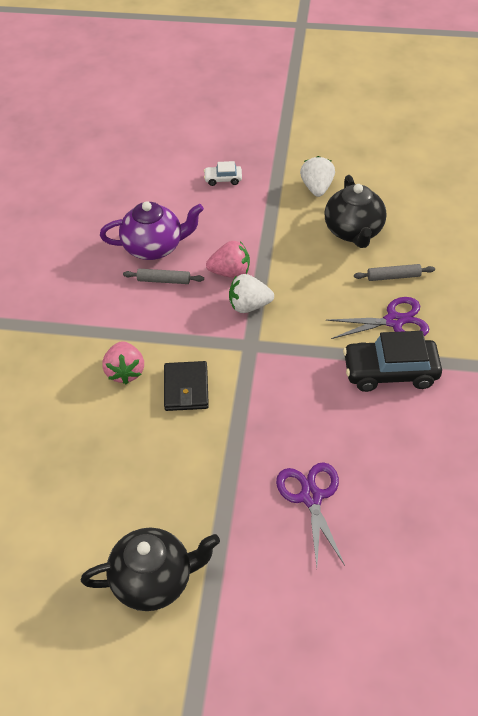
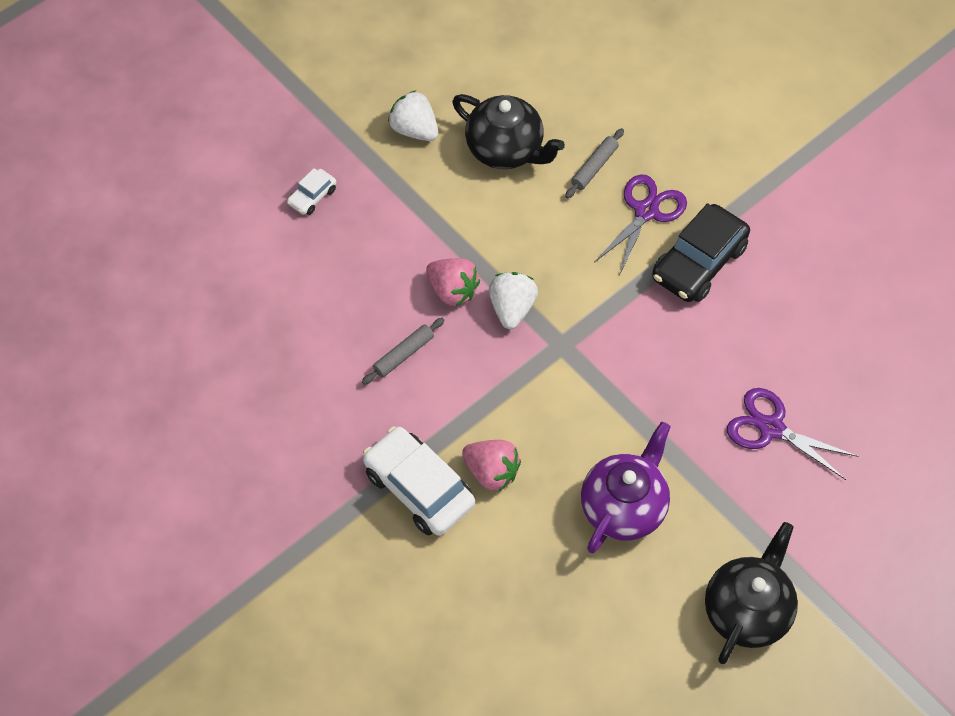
camera: 50 degrees left, 10 degrees up
(80, 346) = (419, 488): none -> white car
(154, 247) = (347, 329): purple teapot -> purple teapot (624, 506)
(186, 388) = (562, 436): black wallet -> none
(230, 272) = (452, 291): pink strawberry -> pink strawberry turned 90 degrees clockwise
(249, 306) = (512, 308): white strawberry -> white strawberry turned 150 degrees clockwise

